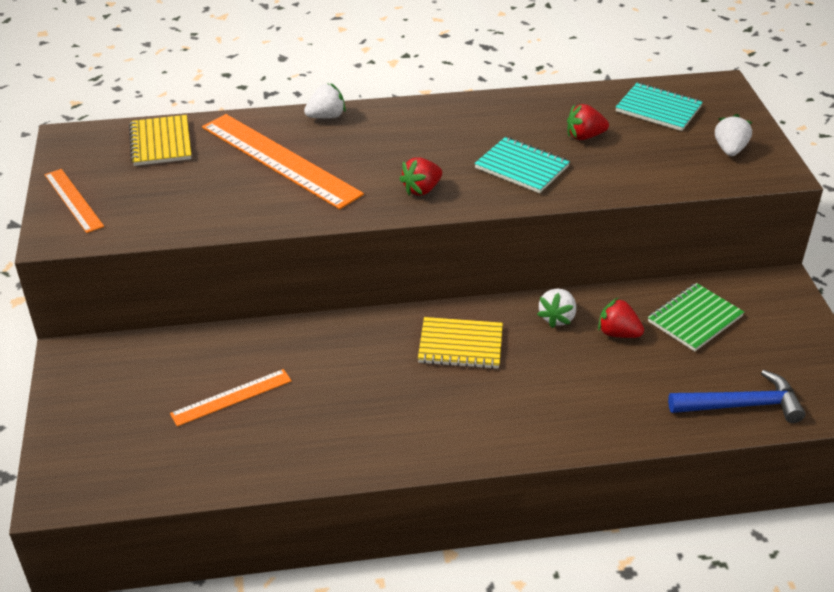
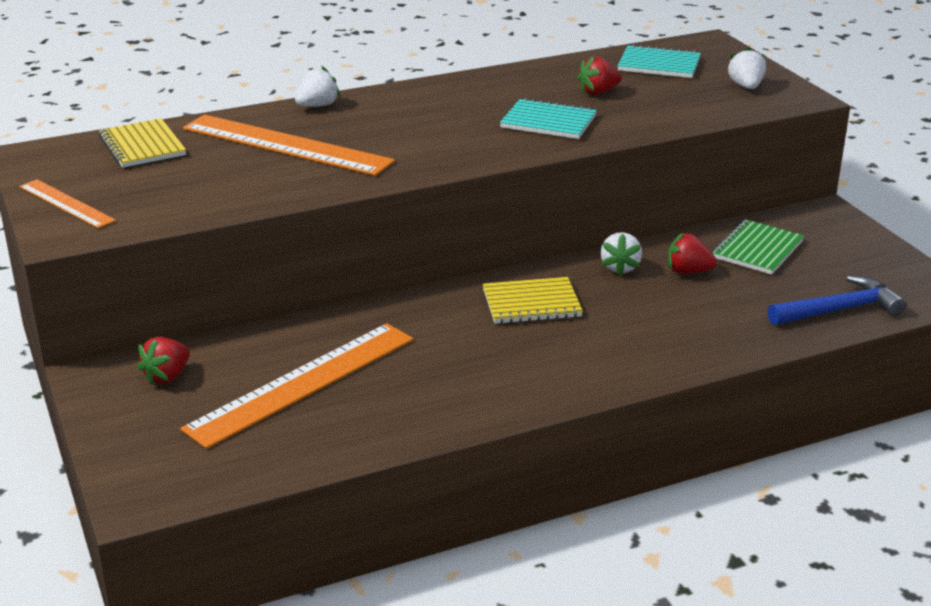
camera: 15 degrees left, 10 degrees down
(231, 397) = (302, 383): orange ruler -> orange ruler, size x1.86
(421, 190) = (454, 150): red strawberry -> red strawberry (167, 376)

